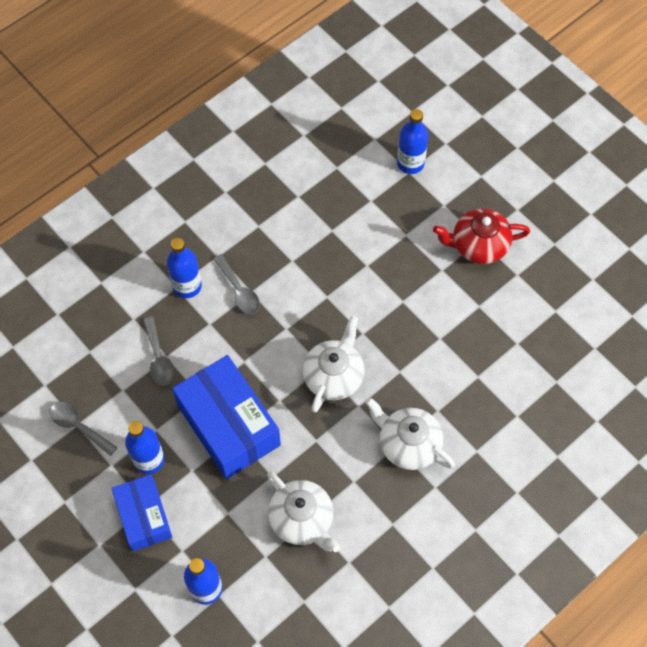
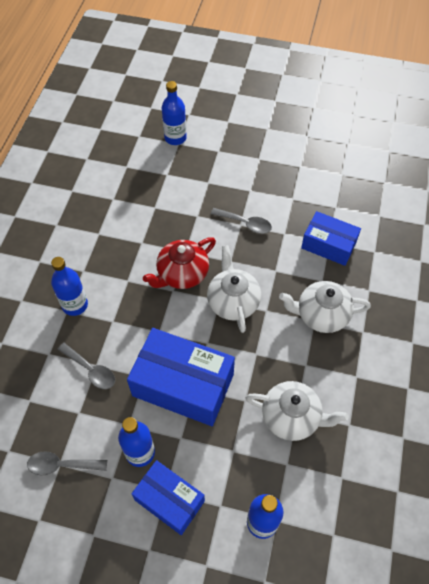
camera: 35 degrees left, 5 degrees down
(239, 290) = (117, 285): grey spoon -> grey spoon (245, 223)
(475, 379) = (328, 245): none -> blue box
(478, 245) = (261, 163): red teapot -> red teapot (182, 274)

